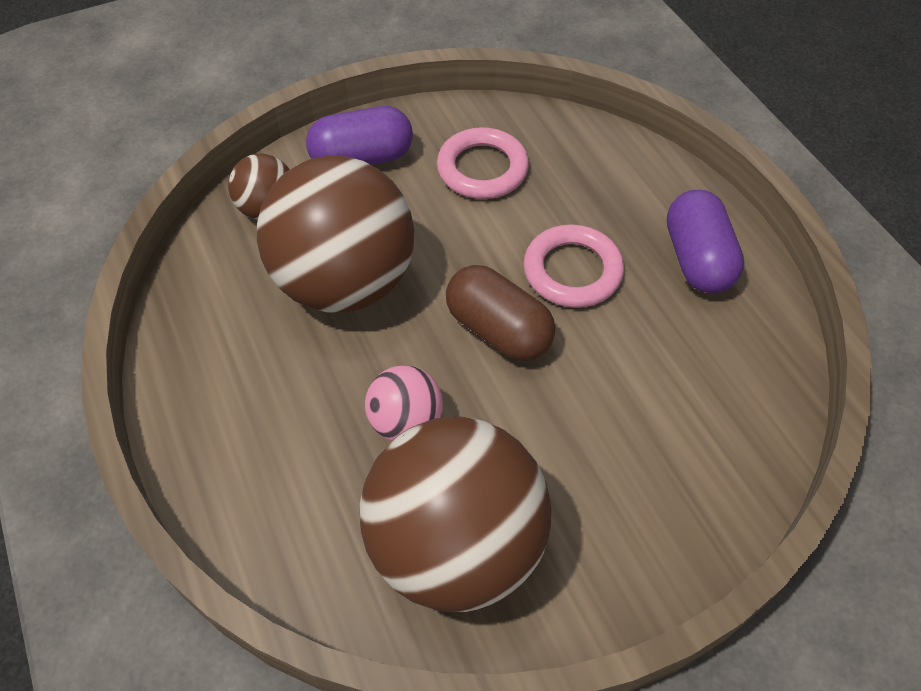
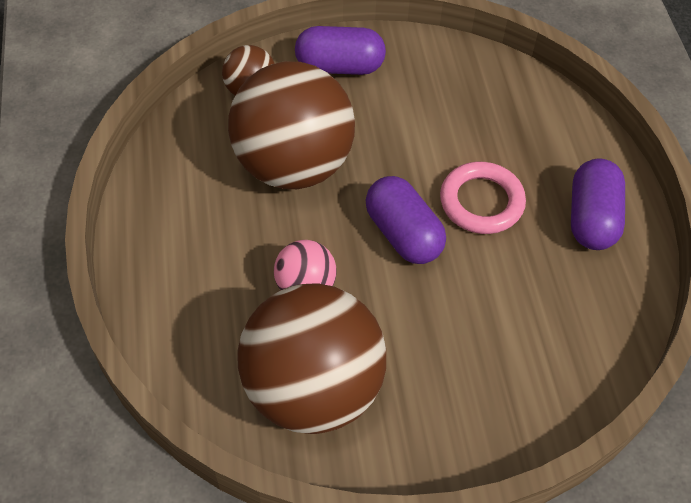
camera: 15 degrees right, 0 degrees up
(482, 169) = (436, 99): pink ring -> none
(498, 330) = (403, 234): brown capsule -> purple capsule

